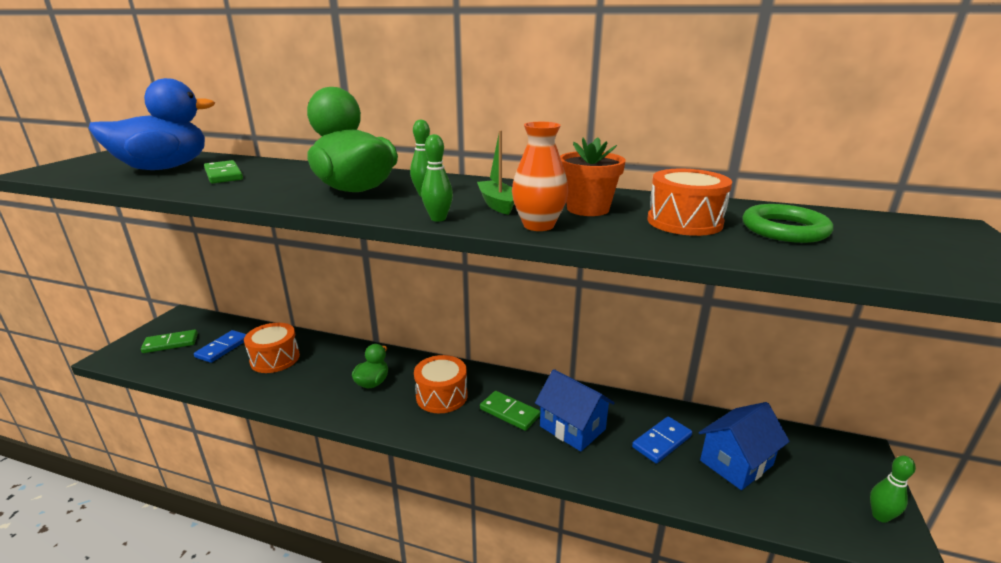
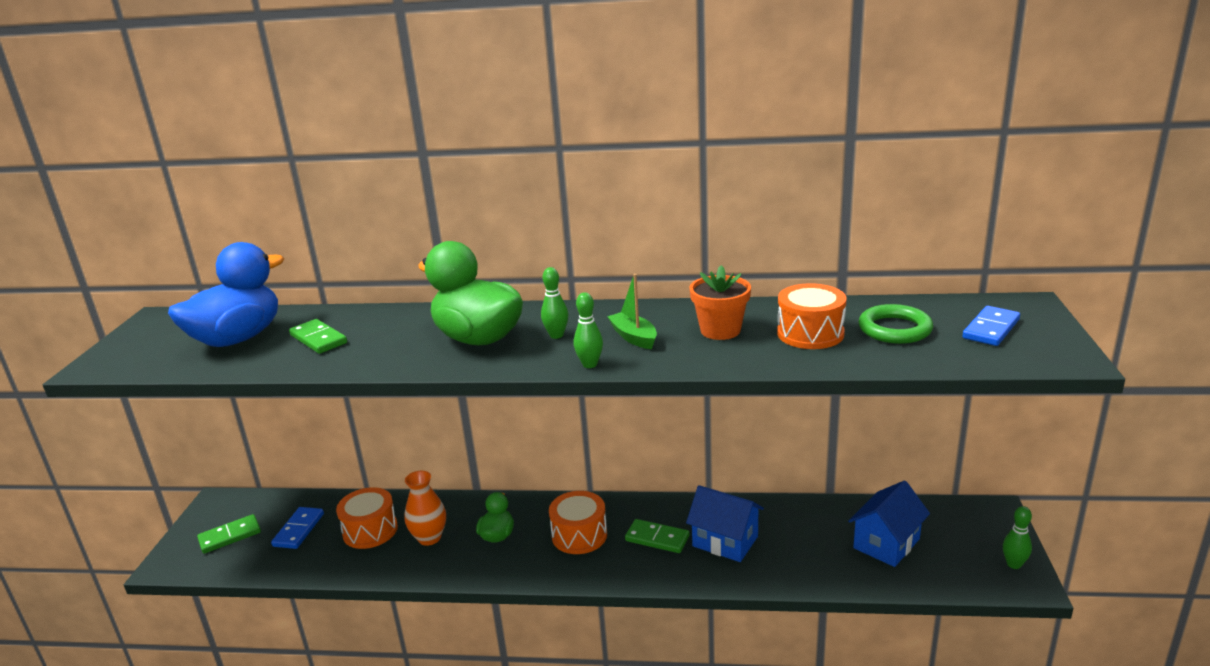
camera: 10 degrees left, 0 degrees up
(538, 225) = (685, 358): orange vase -> orange vase (429, 538)
(662, 442) = (814, 538): blue domino -> blue domino (991, 329)

